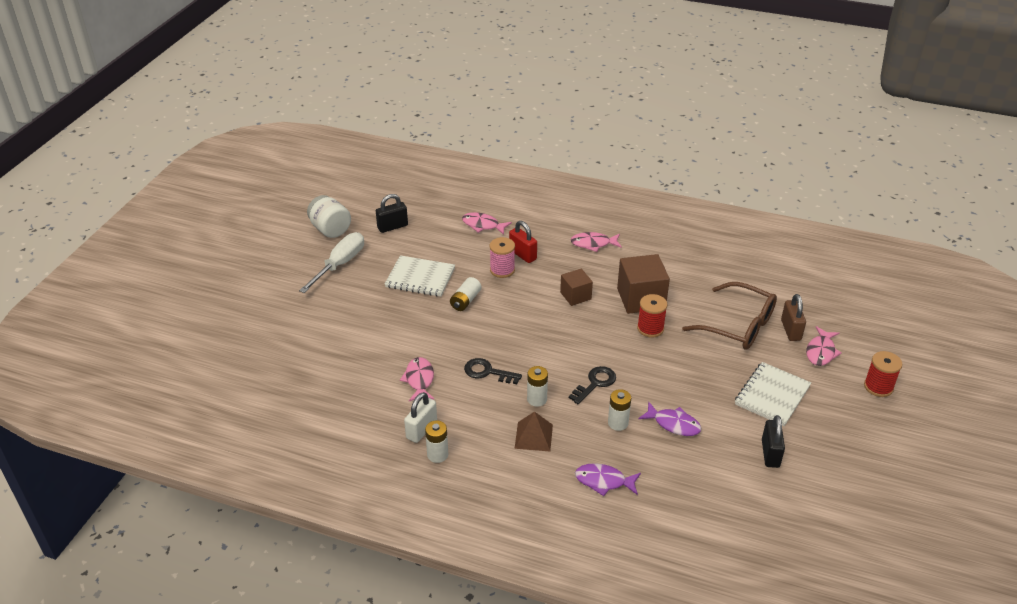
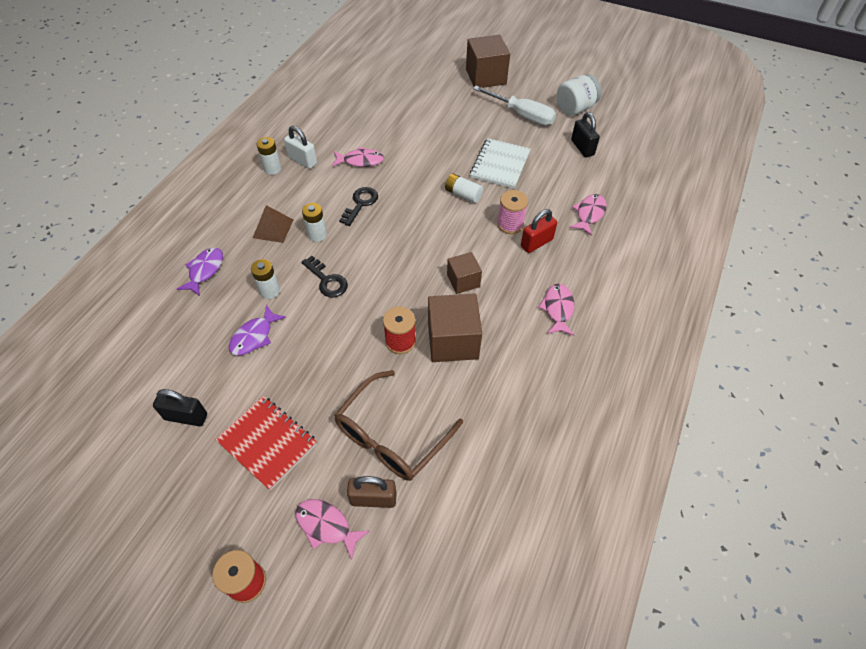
camera: 95 degrees right, 15 degrees up
(268, 292) = (486, 77): none -> brown cube
(772, 395) = (267, 442): white notebook -> red notebook

